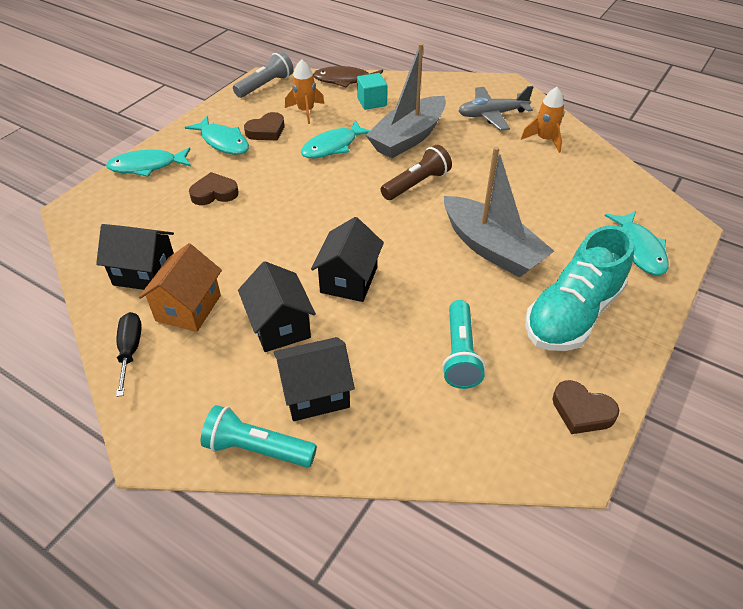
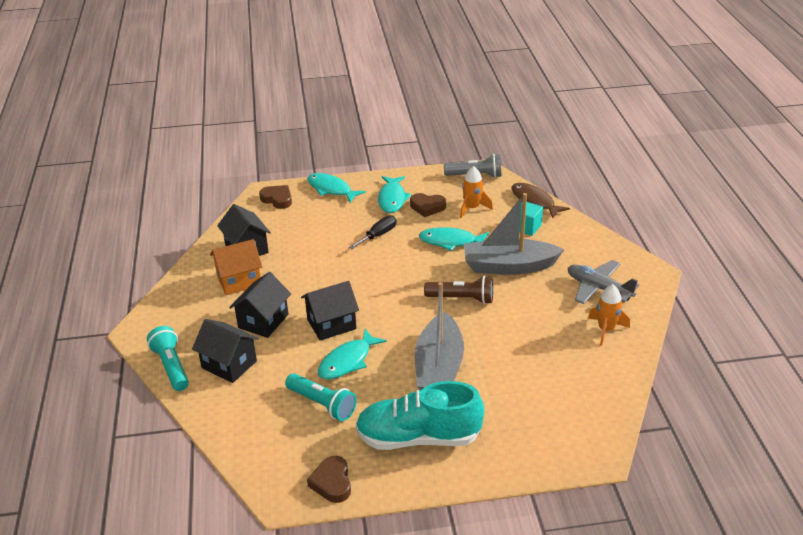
camera: 50 degrees right, 10 degrees down
(130, 350) = (188, 282): black screwdriver -> black screwdriver (378, 235)
(214, 193) = (341, 227): brown heart -> brown heart (277, 199)
(460, 354) = (322, 404): turquoise flashlight -> turquoise flashlight turned 105 degrees counterclockwise
(639, 249) = (534, 441): turquoise fish -> turquoise fish (347, 361)

